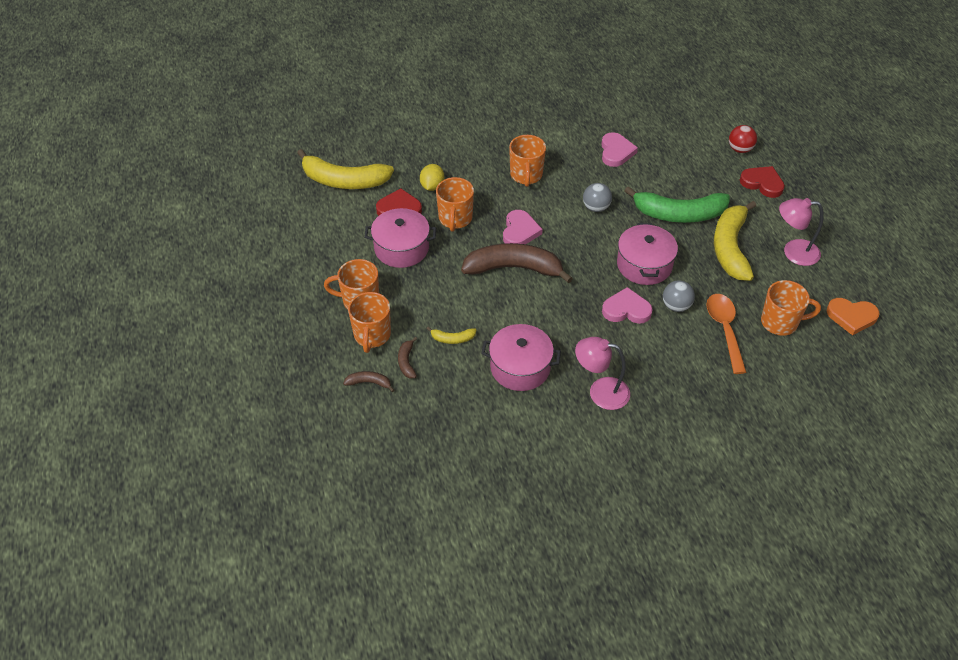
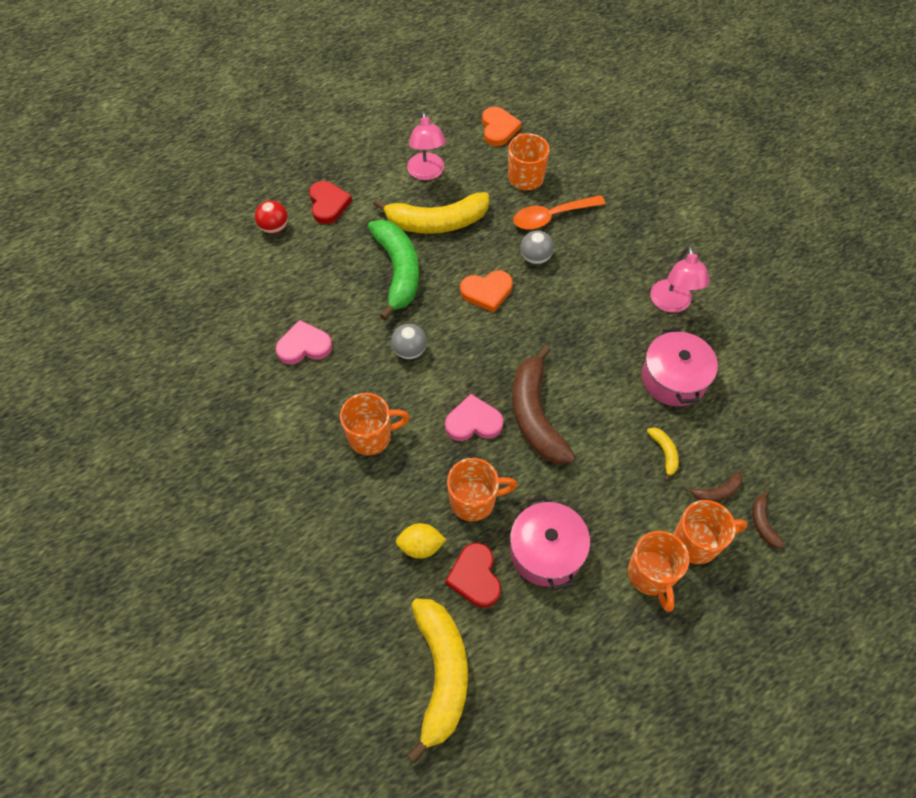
camera: 105 degrees left, 10 degrees up
(626, 309) = (556, 298): pink heart -> none
(644, 265) = (487, 292): pink pot -> orange heart
(762, 183) = (328, 204): red heart -> red heart turned 150 degrees clockwise

